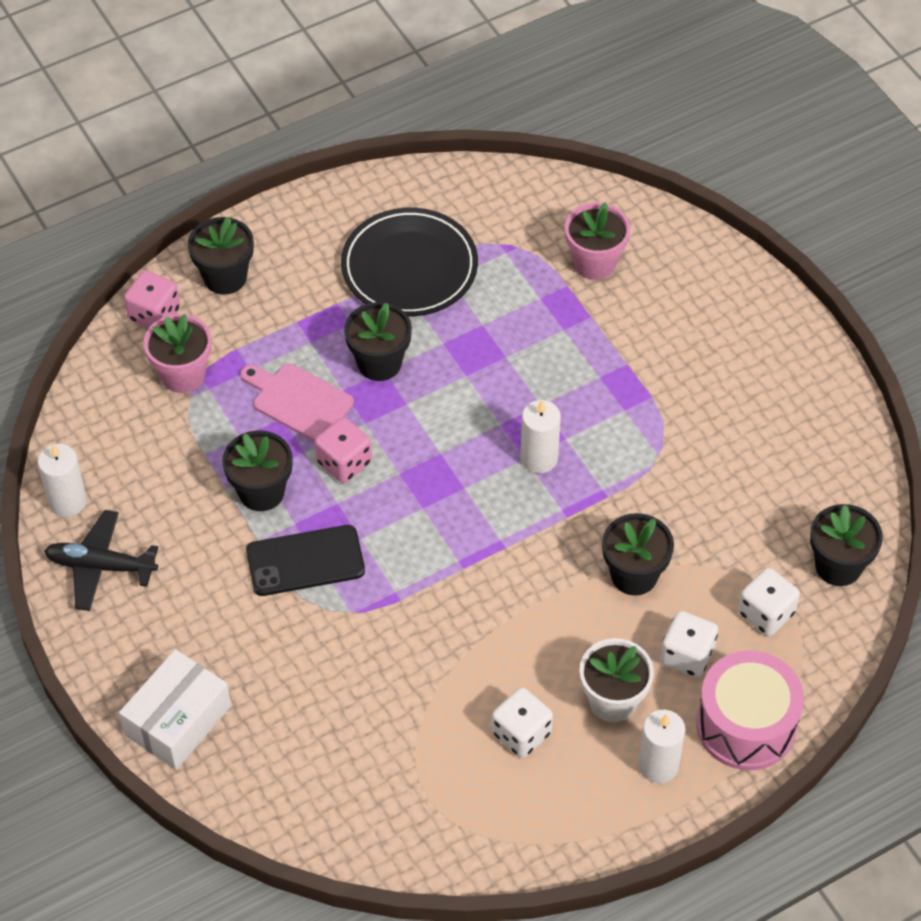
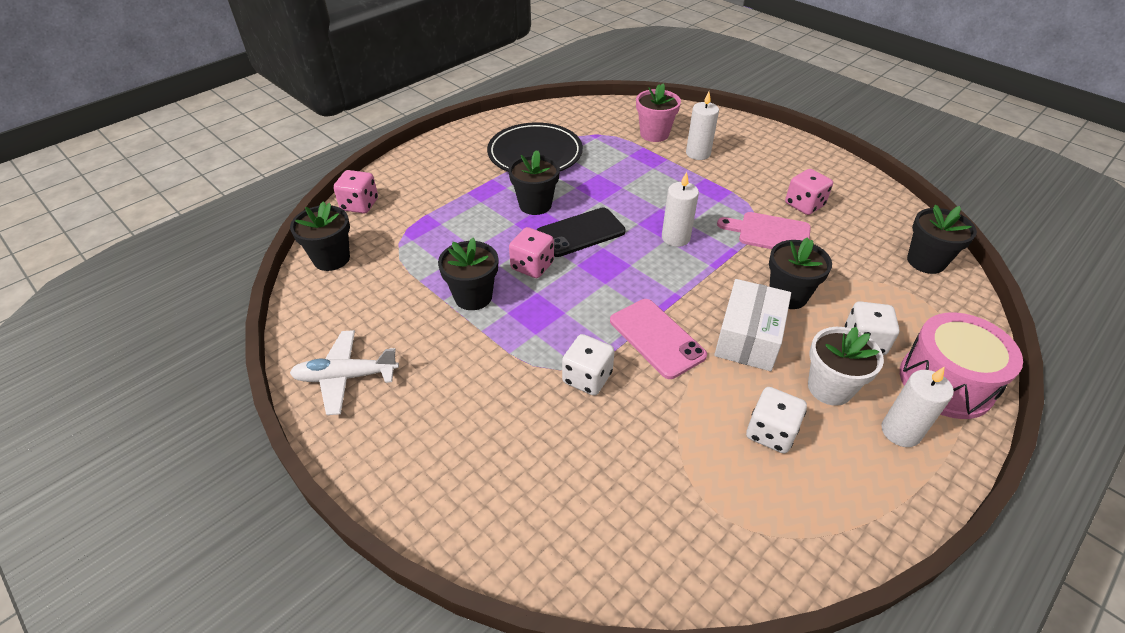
camera: 15 degrees left, 10 degrees down
(67, 501) = (308, 334): white candle -> white candle (698, 153)
(101, 566) = (346, 377): black plane -> white plane
(178, 720) = (448, 496): white box -> white box (748, 338)
(183, 375) = (389, 235): pink flower pot -> none
(225, 277) = (407, 178): black flower pot -> black flower pot (331, 259)
(298, 401) = (483, 235): pink cutting board -> pink cutting board (770, 233)
(305, 561) = (525, 337): black phone -> black phone (580, 232)
(452, 596) = (656, 338): none -> pink phone
(737, 441) = (804, 205): none -> pink dice
(766, 613) = (900, 301): white dice -> white dice (587, 378)

